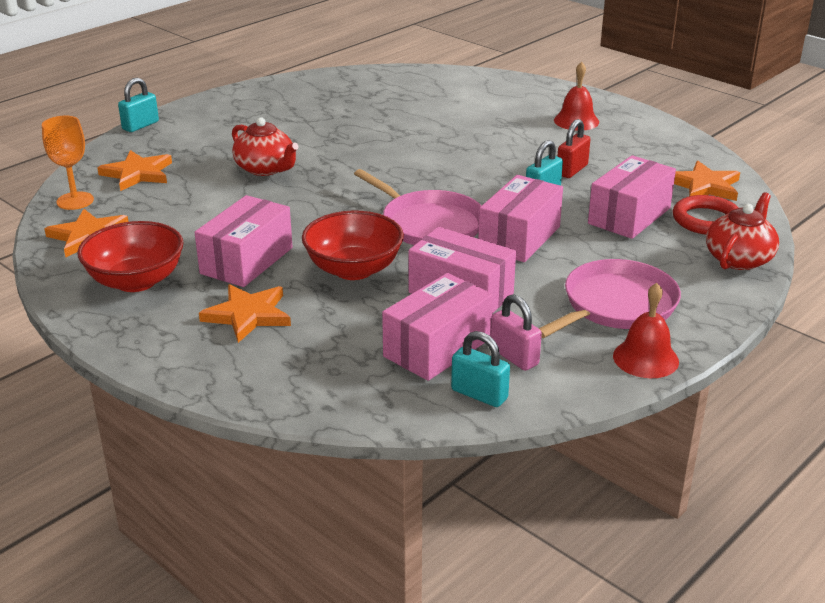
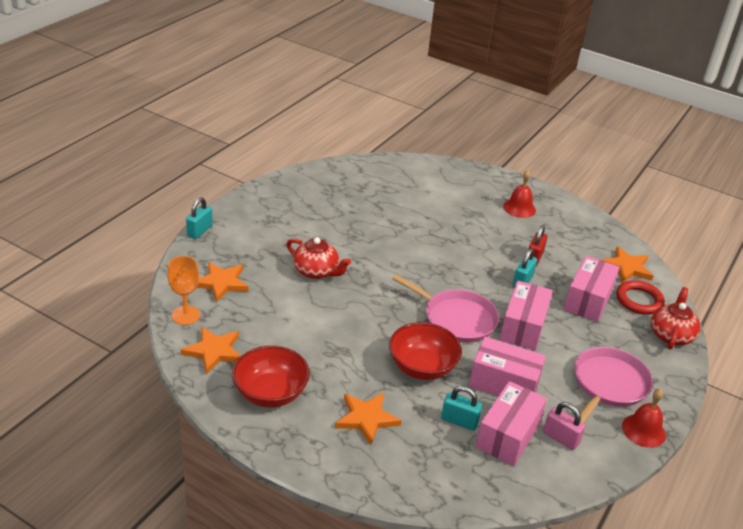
camera: 15 degrees left, 5 degrees up
(247, 261) = (343, 366): pink box -> none
(479, 394) = (551, 474): turquoise padlock -> turquoise padlock (459, 421)

